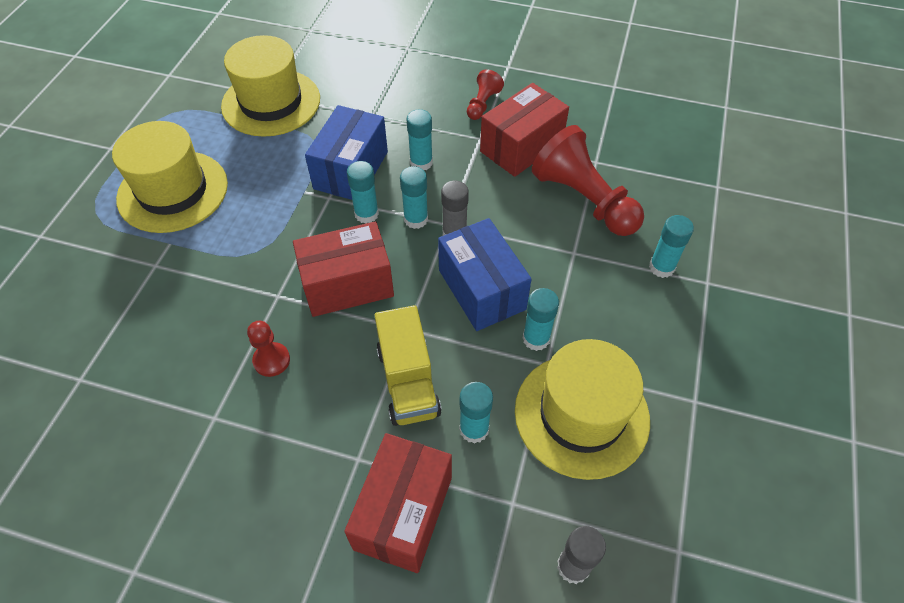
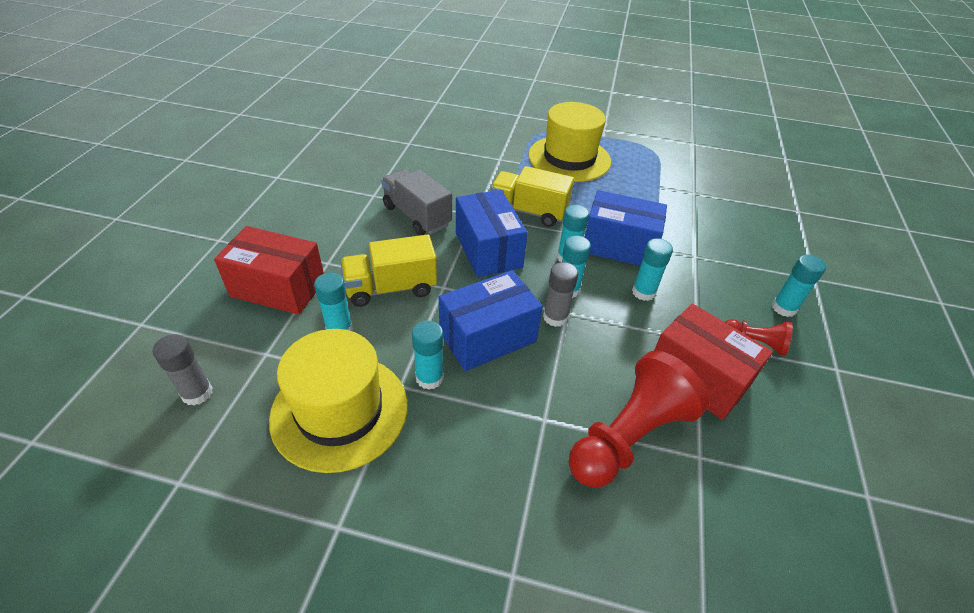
camera: 85 degrees right, 10 degrees down
(271, 102) = (685, 195): yellow hat -> none
(271, 360) = (417, 216): red pawn -> grey truck
(279, 242) = (528, 211): none -> yellow truck
(347, 285) = (488, 250): red box -> blue box
(661, 267) = (532, 517): turquoise glue stick -> turquoise glue stick (784, 308)

